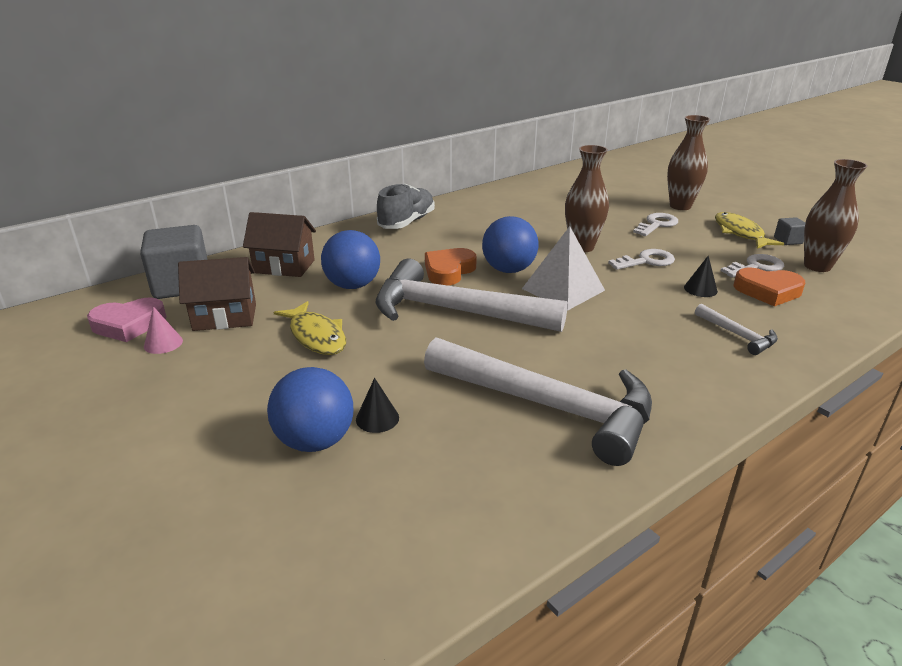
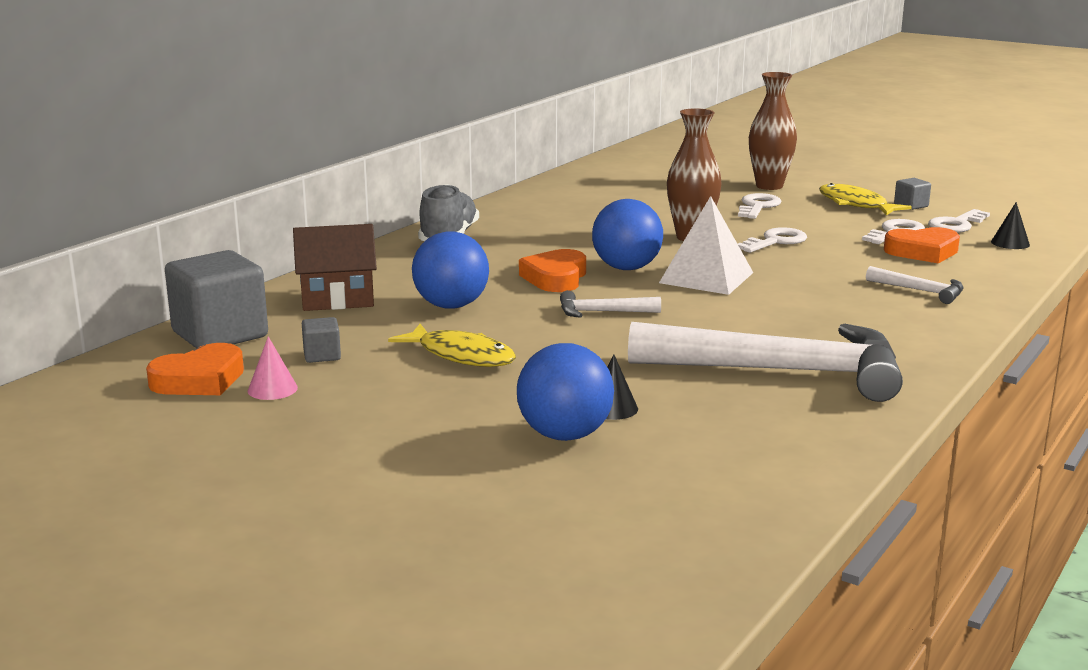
camera: 20 degrees left, 10 degrees down
(129, 325) = (199, 380): pink heart -> orange heart
(225, 317) = (322, 355): brown house -> grey cube
(454, 311) = (602, 312): white hammer -> white hammer, size x0.42
(700, 289) = (853, 258): black cone -> black cone (1010, 243)
(817, 266) = (956, 224): brown vase -> white key

